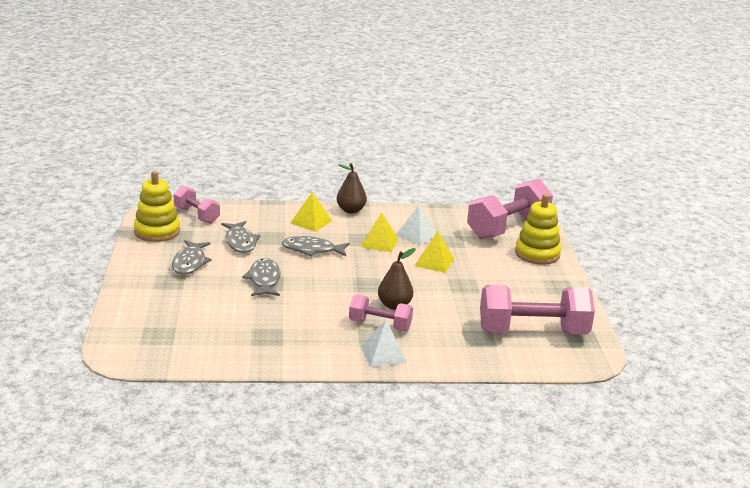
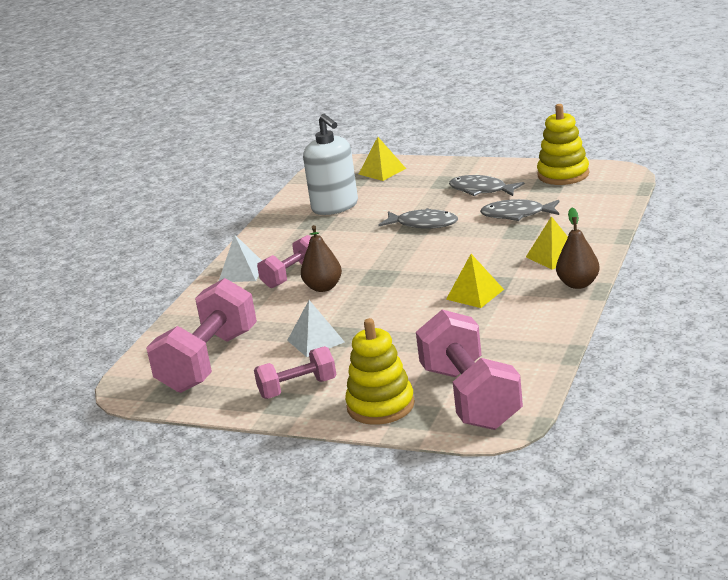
camera: 120 degrees right, 0 degrees up
(197, 215) = (597, 193): pink dumbbell -> pink dumbbell (298, 388)
(230, 332) = (335, 207): none -> white soap dispenser
(312, 250) = (477, 252): grey fish -> none
(416, 235) = (484, 322): white pyramid -> white pyramid (315, 341)
(434, 262) = (404, 324): yellow pyramid -> yellow pyramid (382, 171)

